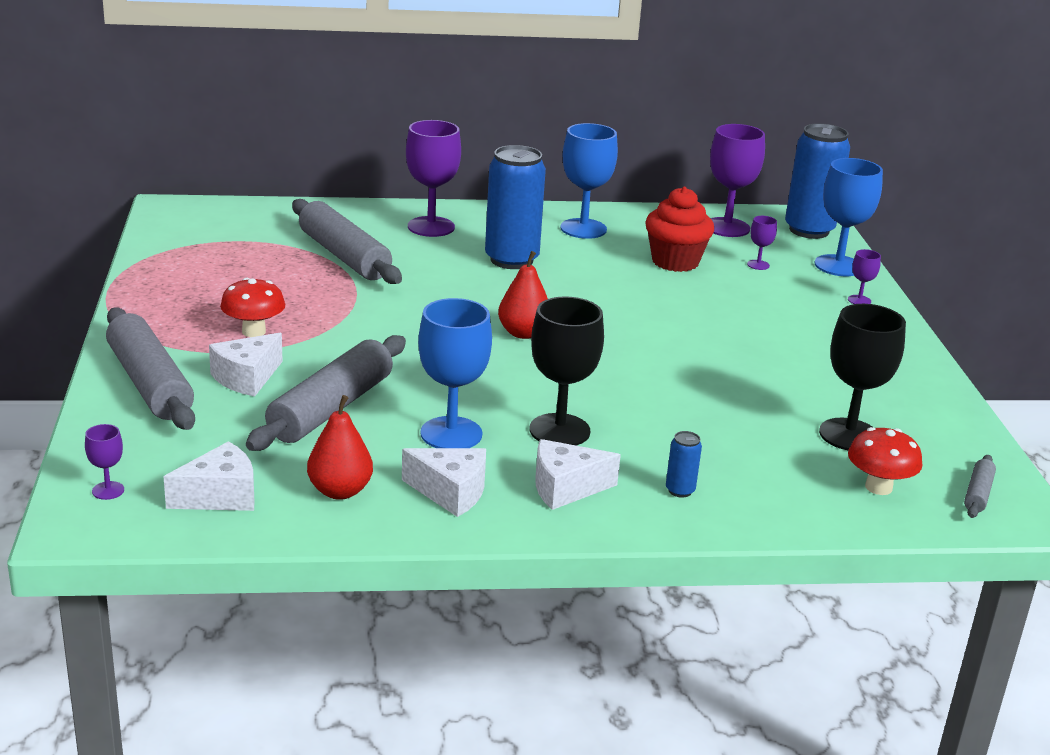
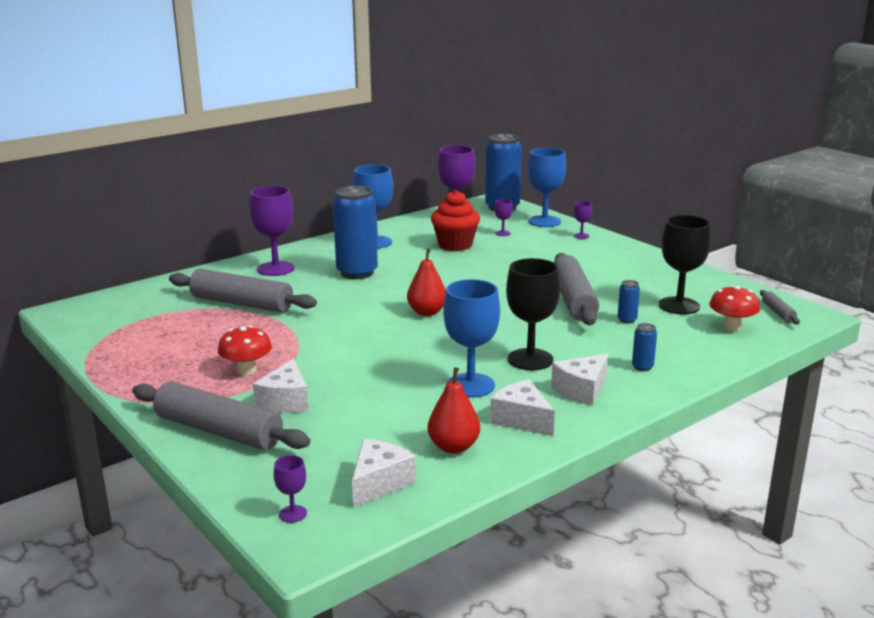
camera: 30 degrees left, 5 degrees down
(330, 408) = (372, 399): grey rolling pin -> grey rolling pin (573, 300)
(450, 492) = (522, 420): white cheese -> white cheese turned 120 degrees counterclockwise
(750, 428) = (627, 320): none -> blue can

